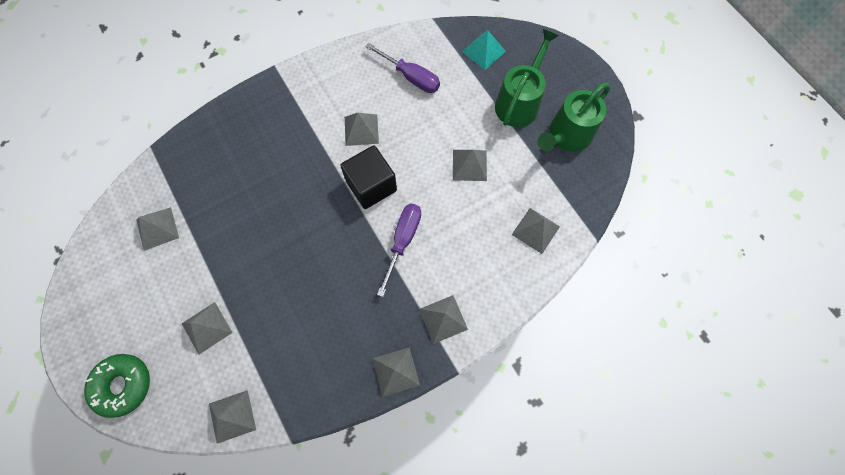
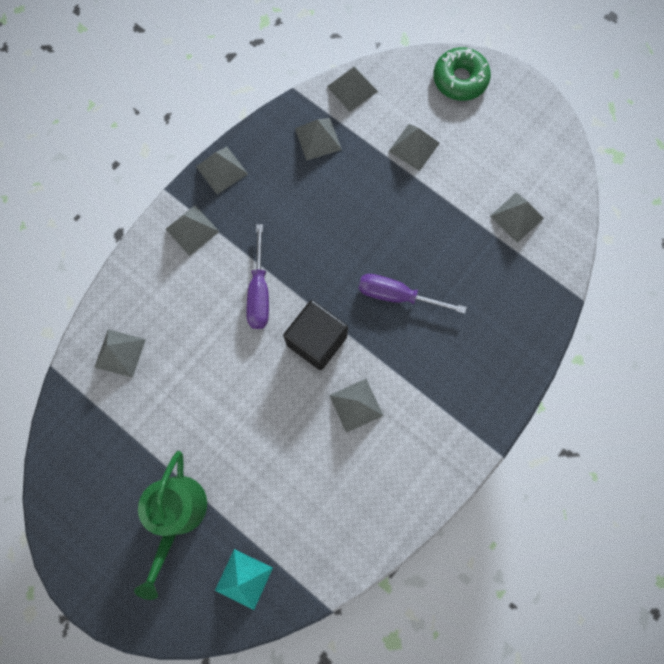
camera: 160 degrees right, 5 degrees up
(411, 77) = (324, 501): purple screwdriver -> purple screwdriver (397, 295)
(469, 165) = (214, 405): grey pyramid -> grey pyramid (318, 139)
(567, 136) = (107, 487): green watering can -> none

